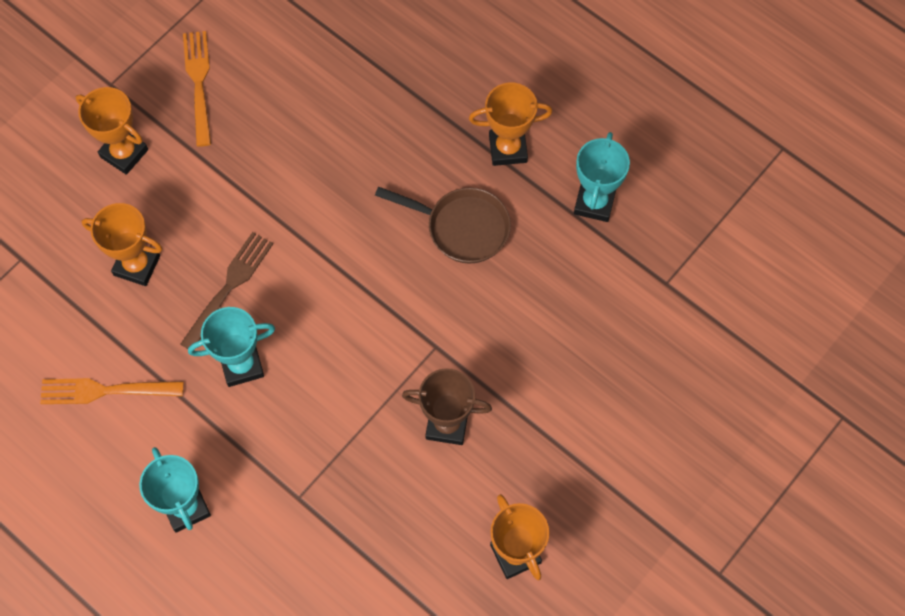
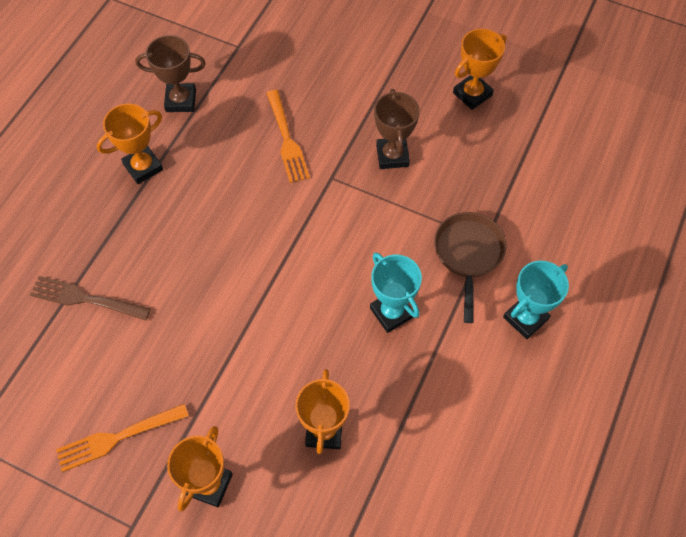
camera: 105 degrees left, 5 degrees down
(107, 390) = (450, 416): orange fork -> orange fork (286, 139)
(229, 288) = (324, 344): brown fork -> brown fork (86, 299)
(462, 227) = (223, 183): brown pan -> brown pan (468, 255)
(508, 149) = (143, 167): orange trophy -> orange trophy turned 75 degrees clockwise
(594, 203) = (181, 100): turquoise trophy -> brown trophy

